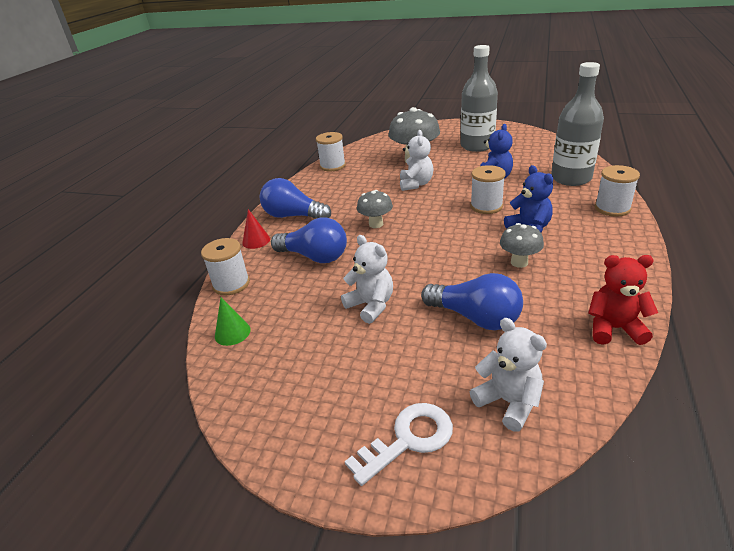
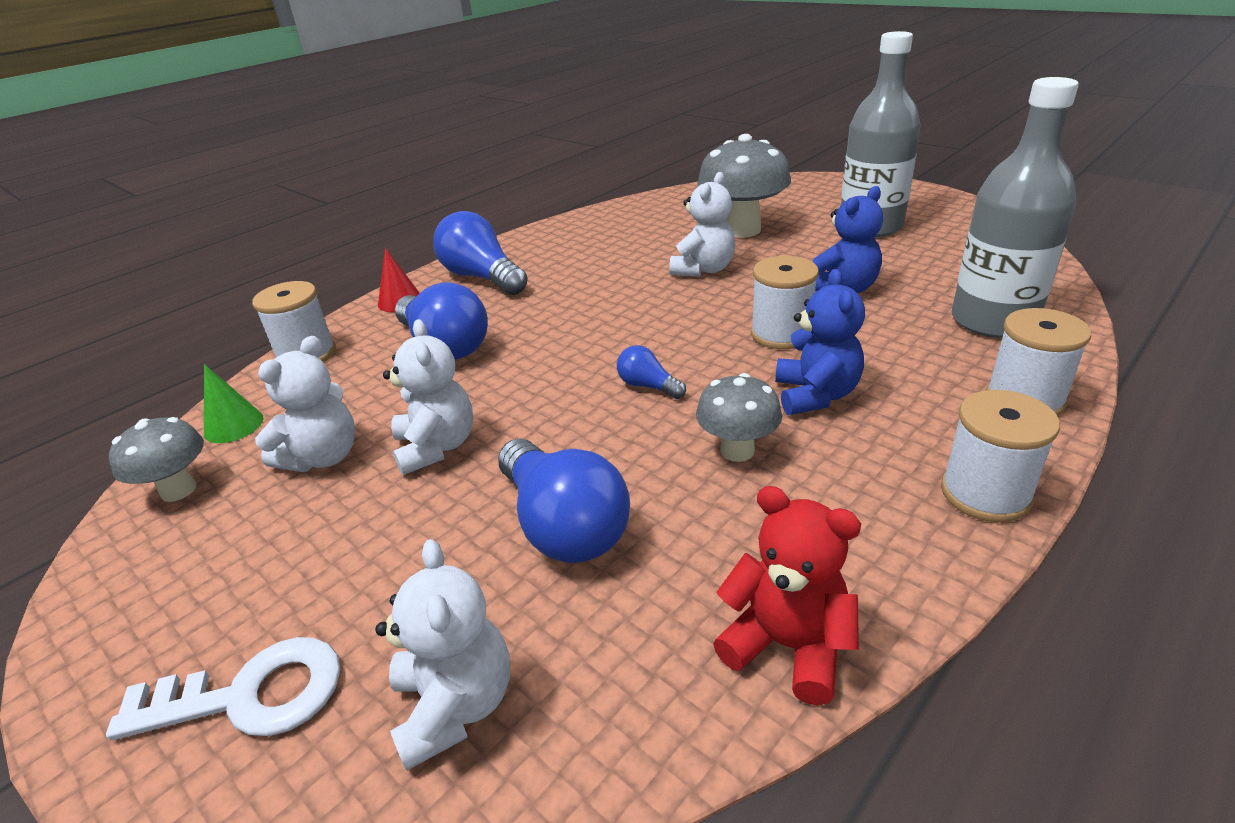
camera: 25 degrees right, 0 degrees up
(311, 330) = (323, 457): none -> white teddy bear
(332, 166) = (611, 215): white spool -> white spool (985, 493)
(376, 224) = (578, 319): grey mushroom -> grey mushroom (178, 490)
(448, 246) = (648, 386): none -> blue light bulb

